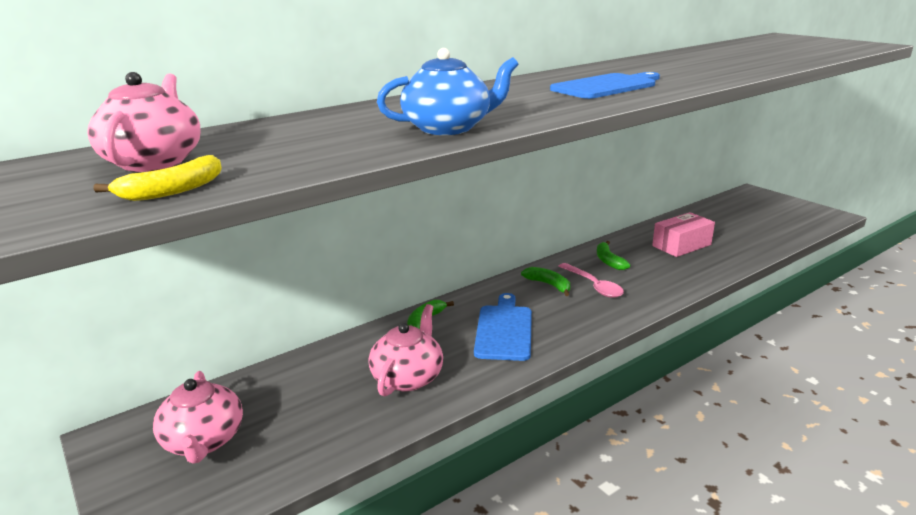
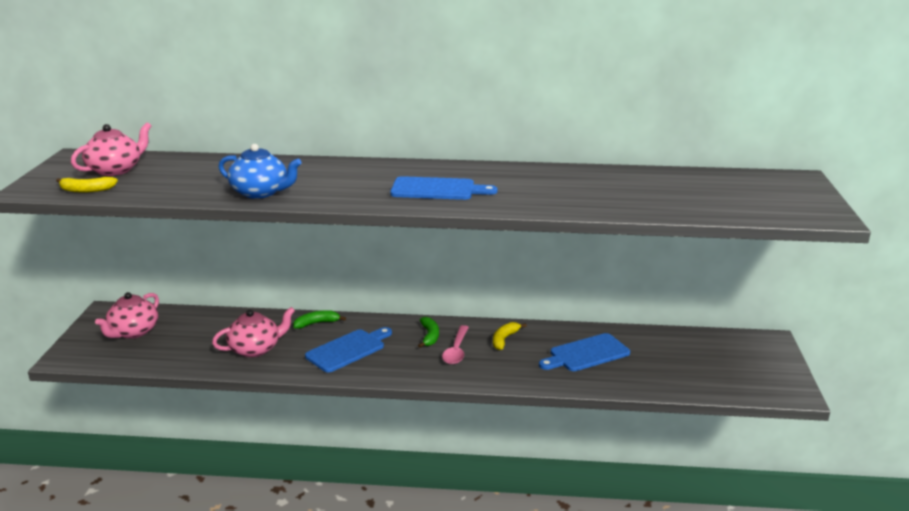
camera: 40 degrees right, 0 degrees up
(608, 261) = (504, 339): green banana -> yellow banana
(681, 245) = (586, 354): pink box -> blue cutting board

